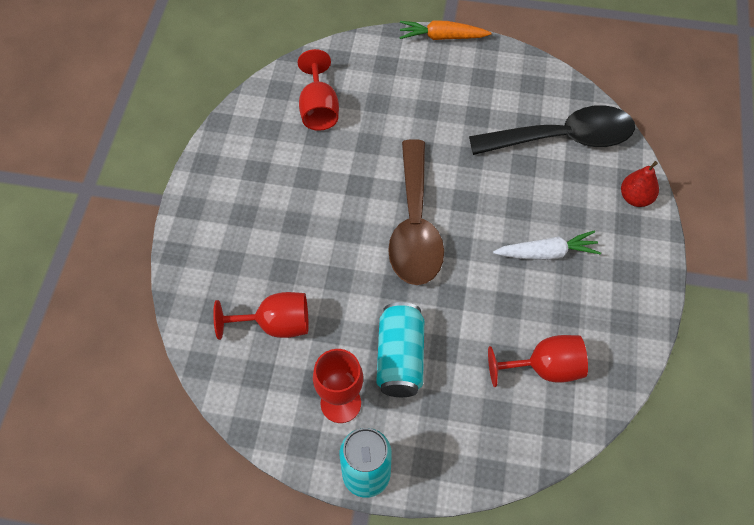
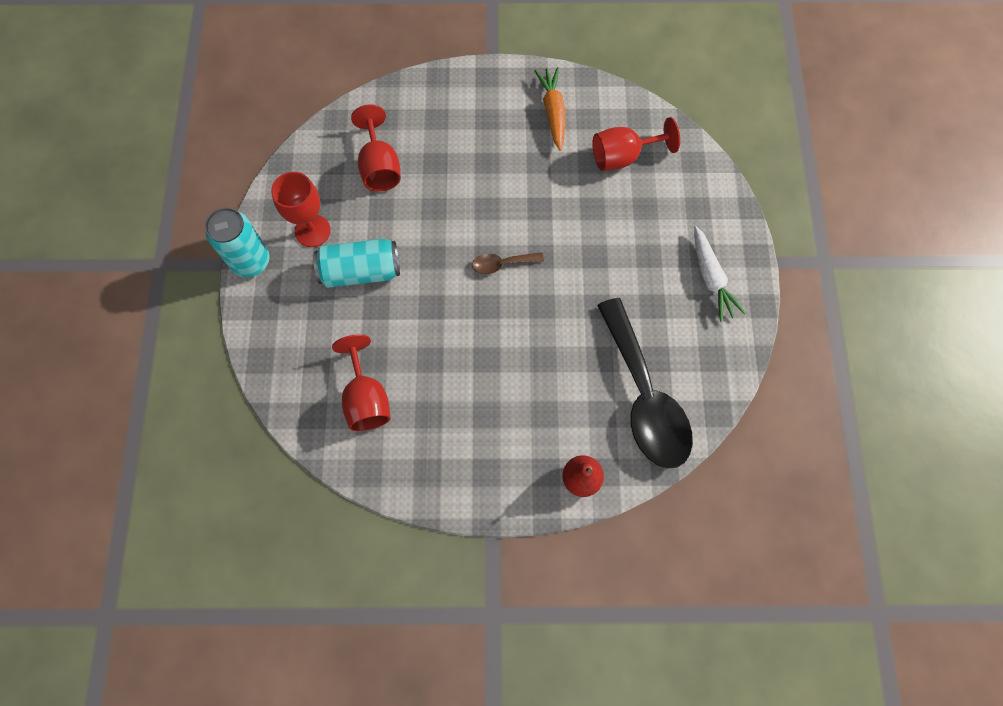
camera: 80 degrees right, 10 degrees up
(415, 226) = (502, 264): brown spoon -> brown spoon, size x0.42
(442, 37) = (753, 257): orange carrot -> orange carrot (553, 112)
(547, 253) = (494, 391): white carrot -> white carrot (711, 278)

